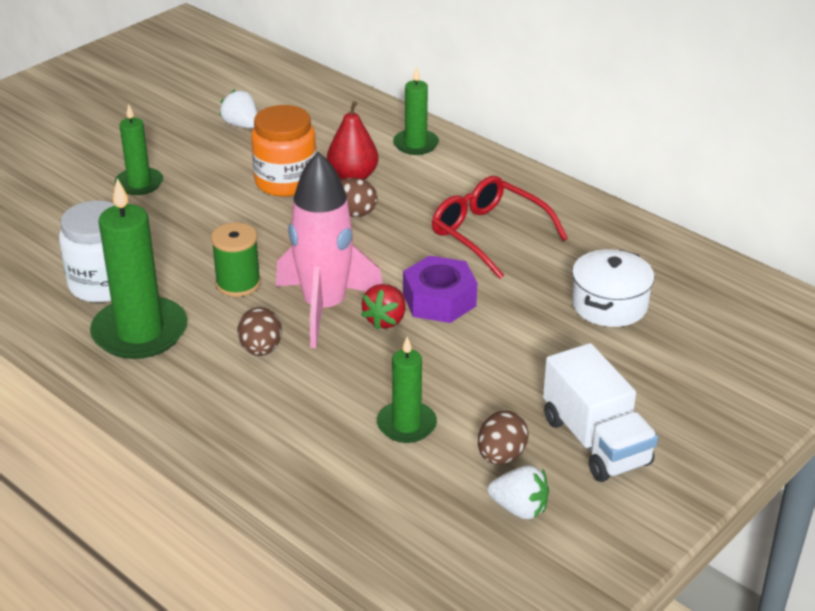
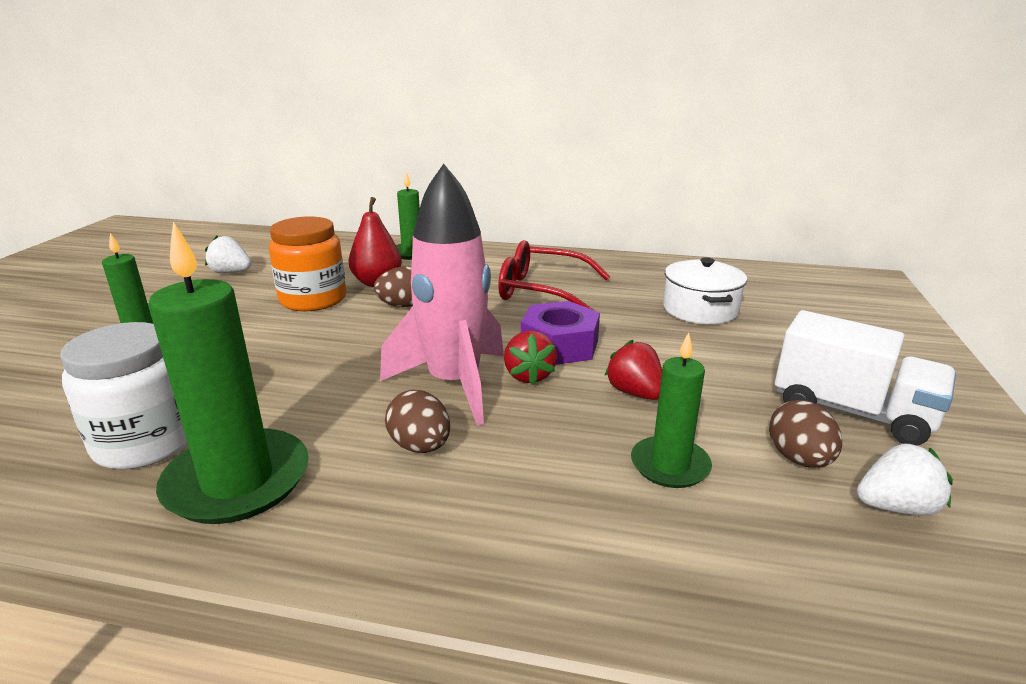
camera: 30 degrees left, 10 degrees down
(238, 284) = (333, 391): green spool -> none
(448, 364) = (635, 393): none -> red strawberry

